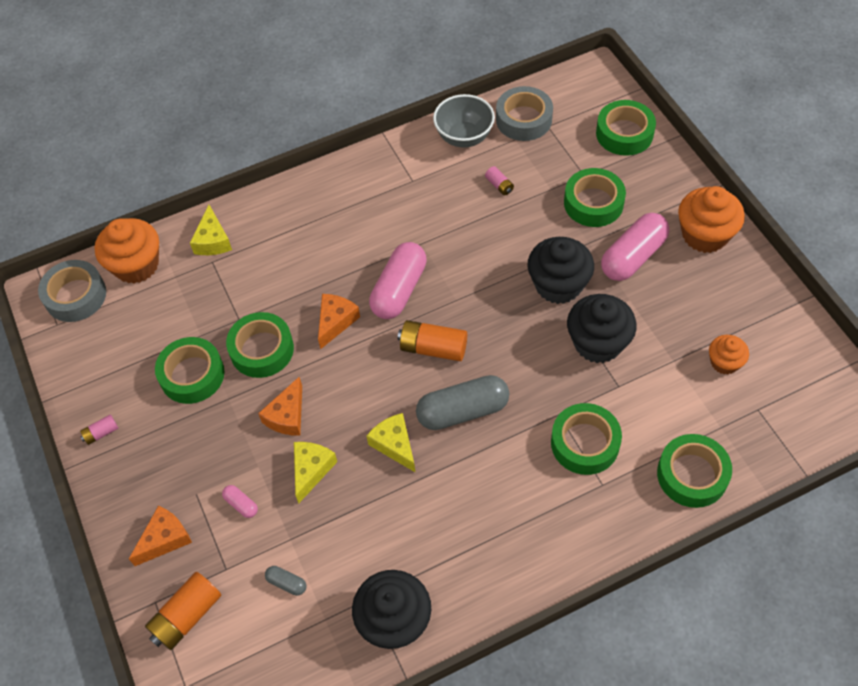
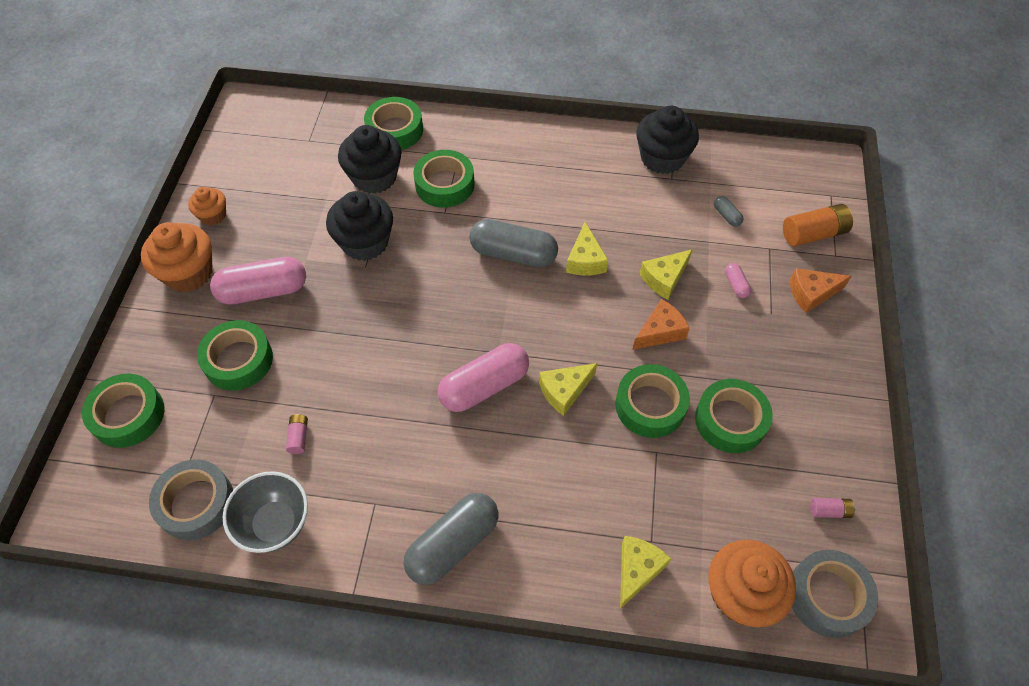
camera: 150 degrees left, 0 degrees up
(101, 433) = (842, 414): pink battery -> pink battery (829, 511)
(336, 322) = (564, 391): orange cheese -> yellow cheese
(343, 188) = (453, 544): none -> grey capsule
(433, 348) = (496, 315): orange battery -> none
(558, 285) = (347, 305): black cupcake -> black cupcake (374, 177)
(724, 362) = (293, 178): orange cupcake -> orange cupcake (213, 215)

